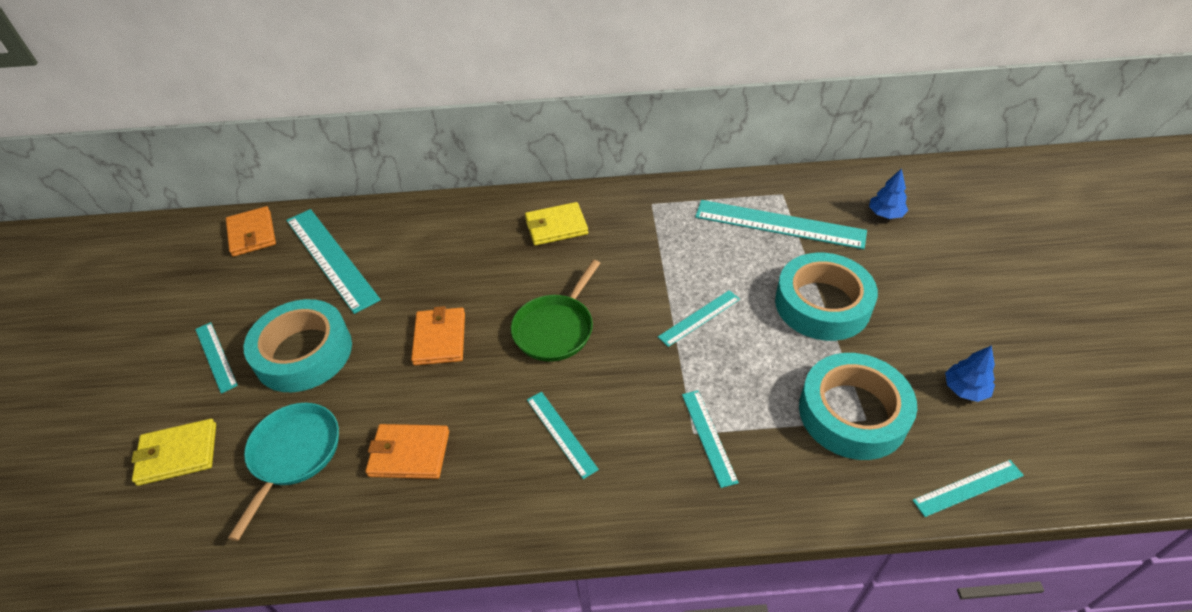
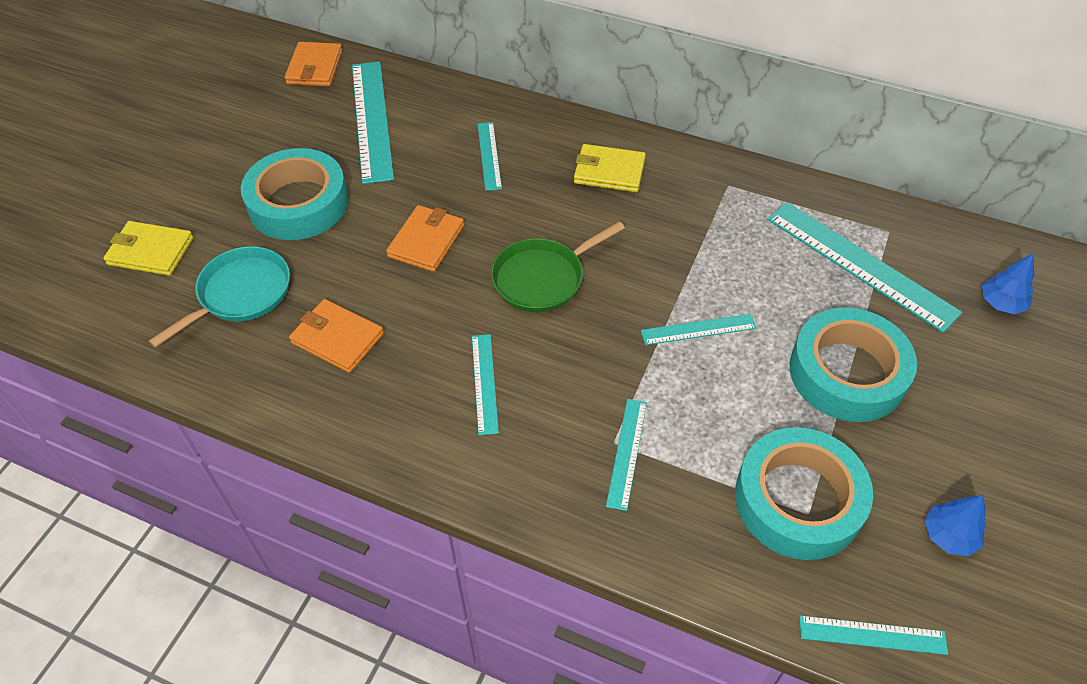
camera: 25 degrees right, 5 degrees up
(216, 356) = (224, 175): turquoise ruler -> turquoise ruler (489, 155)

